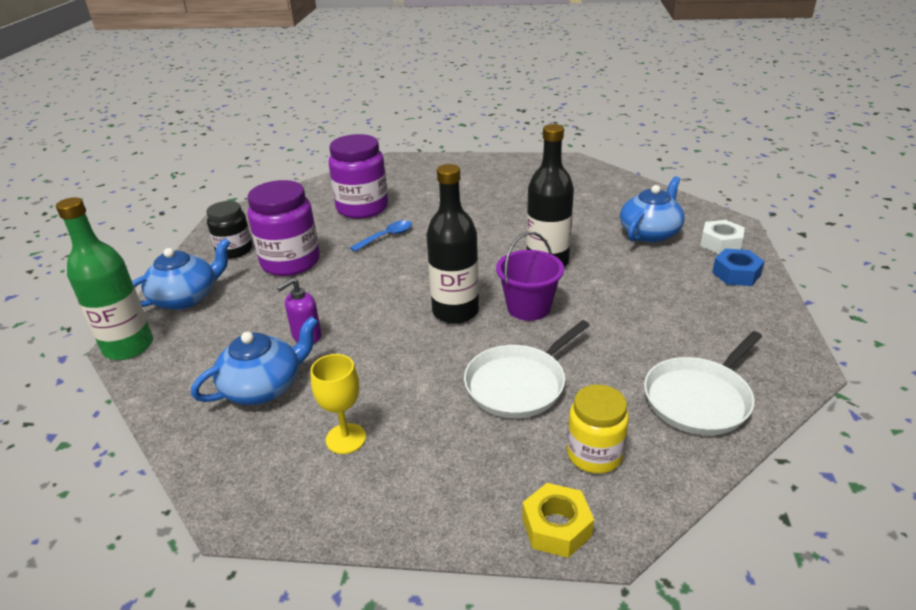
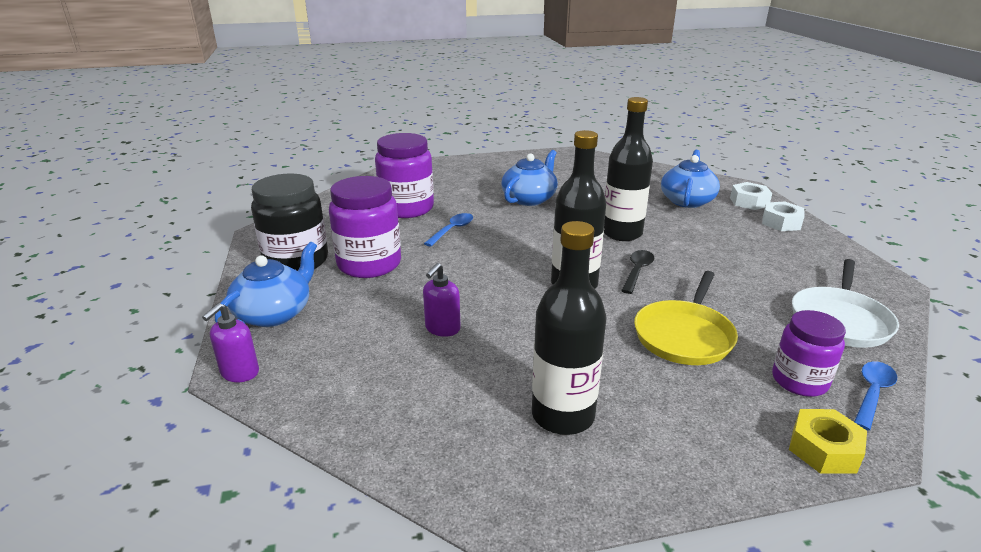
camera: 20 degrees left, 5 degrees down
(128, 347) = (239, 373): green bottle -> purple soap dispenser
(234, 250) = (296, 261): black jar -> black jar, size x1.59
(264, 387) = (434, 384): blue teapot -> blue teapot (529, 199)
(346, 438) = (563, 415): yellow goblet -> black bottle
(519, 384) = (684, 335): white pan -> yellow pan
(528, 307) = (637, 271): purple bucket -> black spoon
(594, 454) = (799, 381): yellow jar -> purple jar
(660, 484) = (872, 393): none -> blue spoon
(736, 274) = (781, 222): blue nut -> white nut

